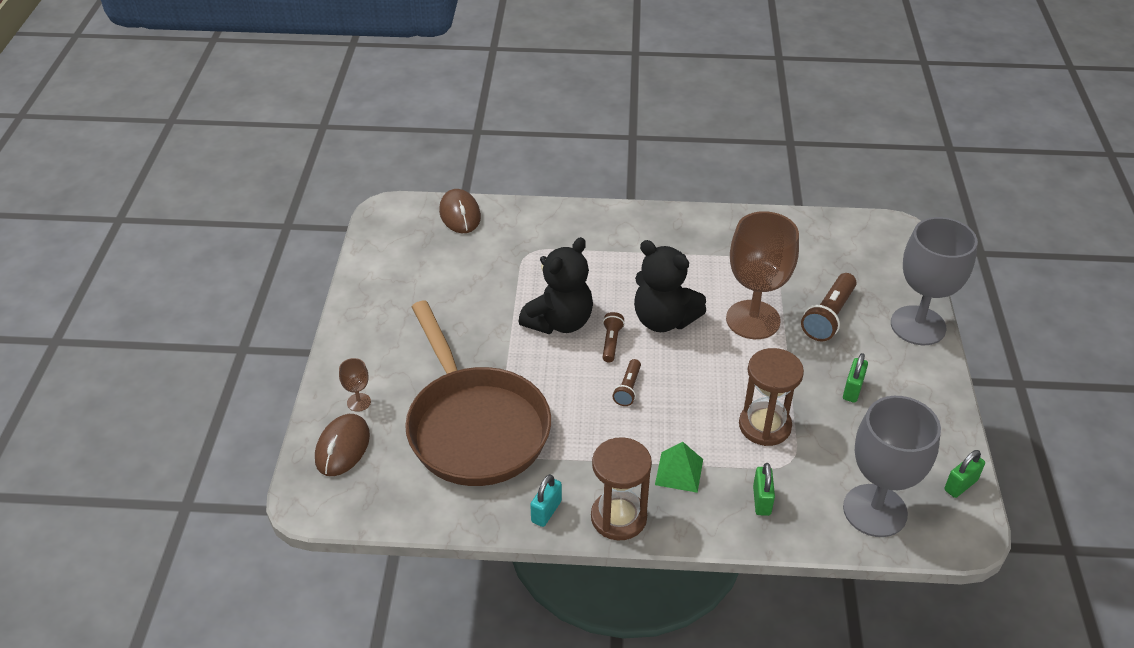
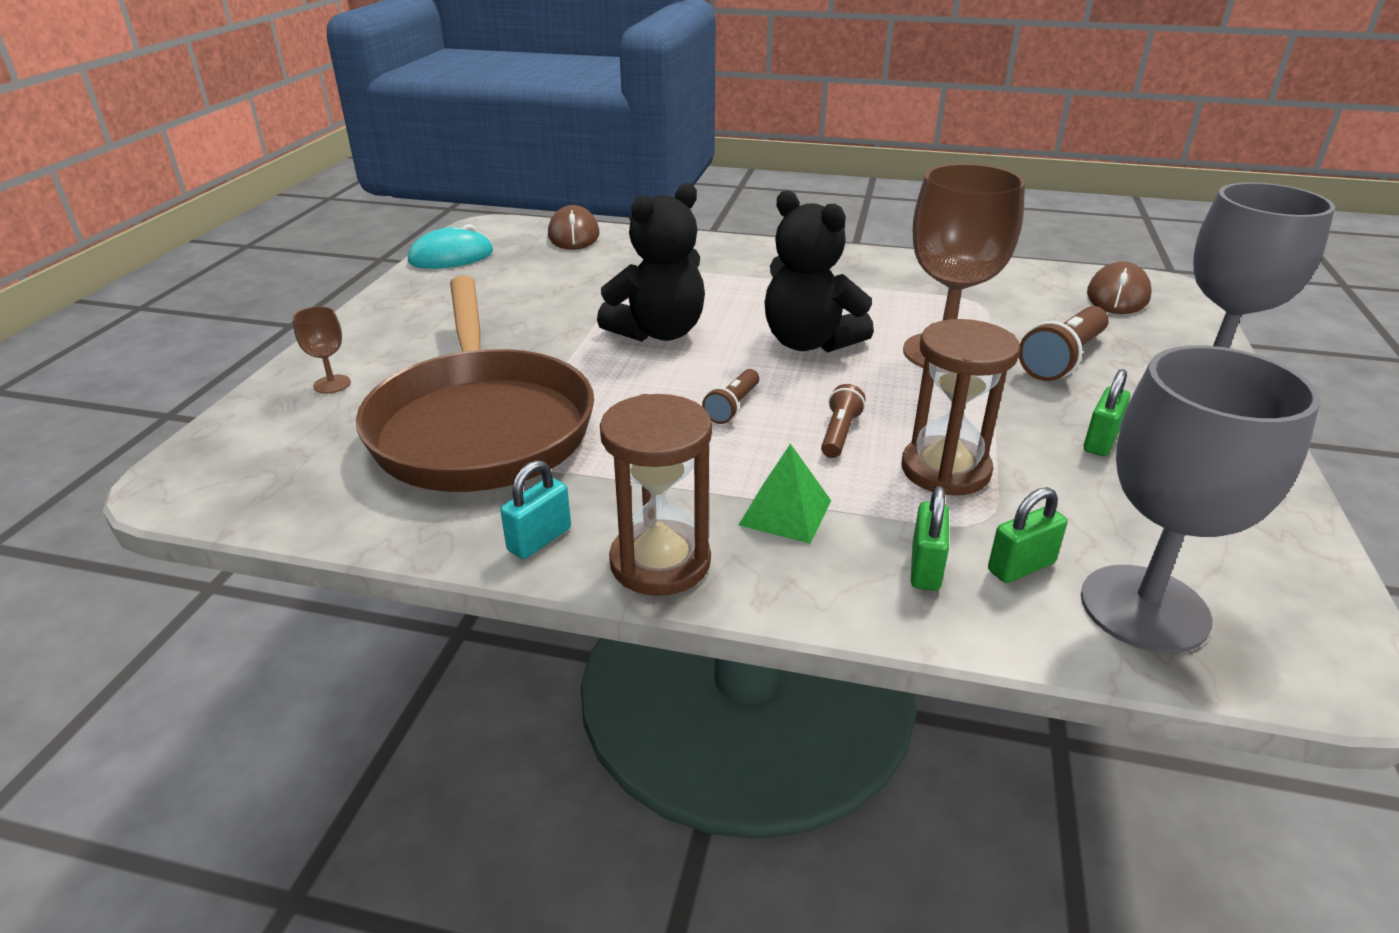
camera: 10 degrees right, 10 degrees down
(342, 447) = (273, 428): brown mouse -> brown mouse (1117, 296)
(376, 253) = (451, 257): none -> turquoise mouse
(611, 342) = (725, 358): brown flashlight -> brown flashlight (839, 433)
(960, 485) = (1315, 589): green padlock -> green padlock (1021, 567)

